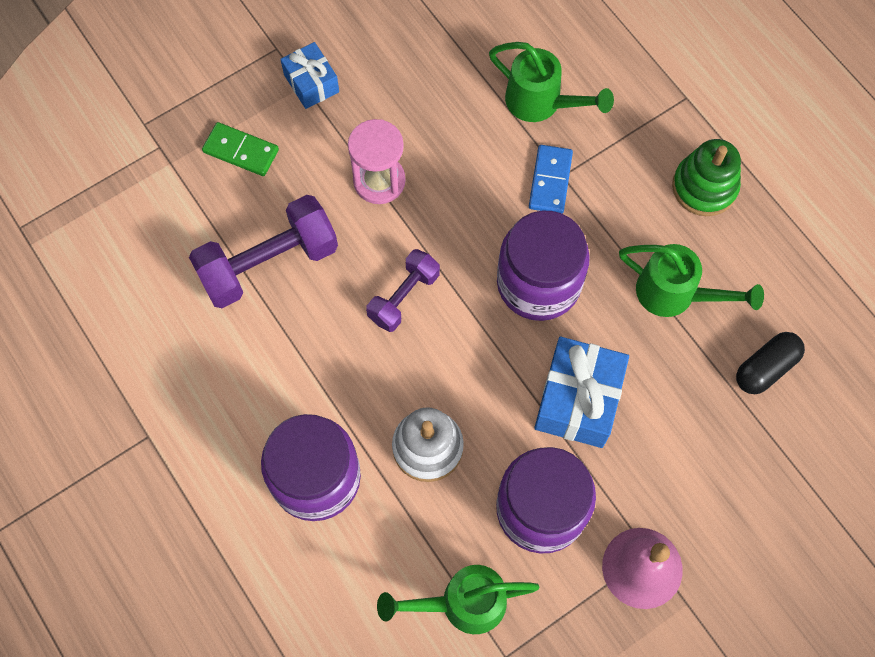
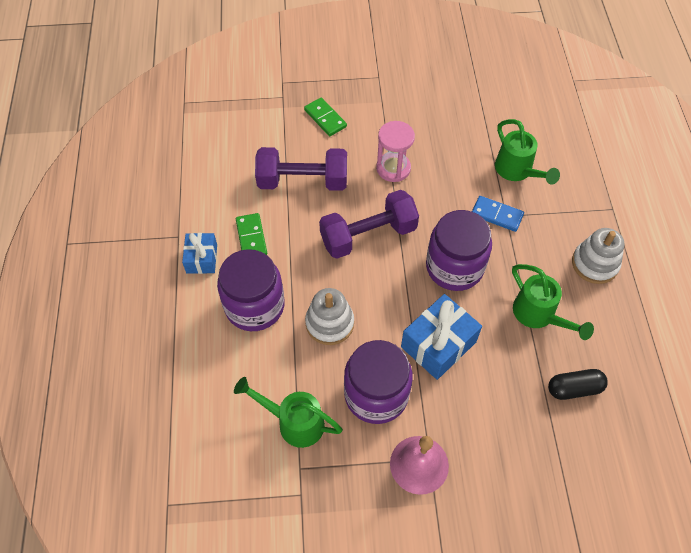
camera: 30 degrees right, 10 degrees down
(250, 383) = (251, 237): none -> green domino
(311, 83) = (387, 102): blue gift -> blue gift (202, 259)
(403, 297) = (368, 235): purple dumbbell -> purple dumbbell, size x1.68
(550, 181) = (496, 215): blue domino -> blue domino turned 75 degrees clockwise
(704, 187) = (594, 264): green stacking toy -> white stacking toy

